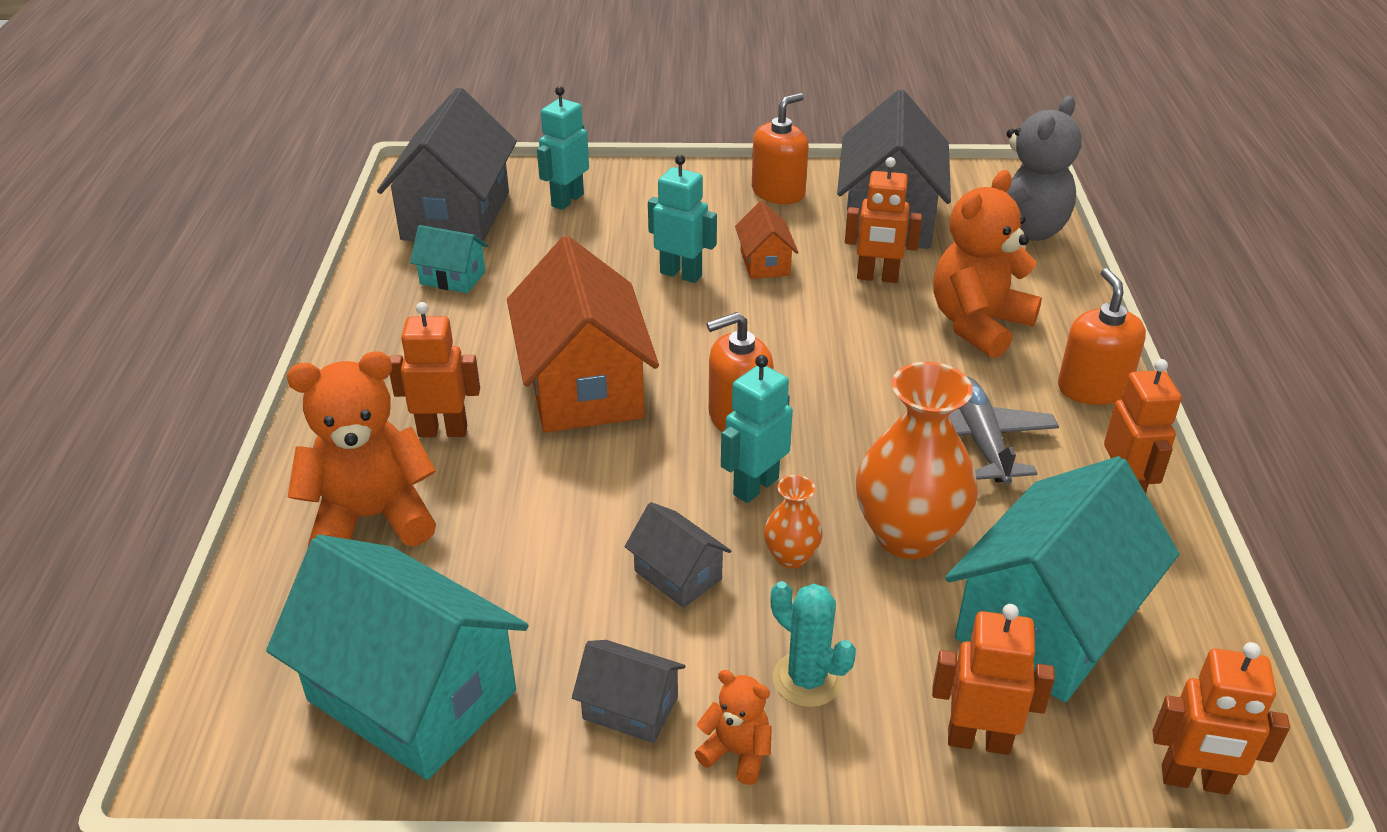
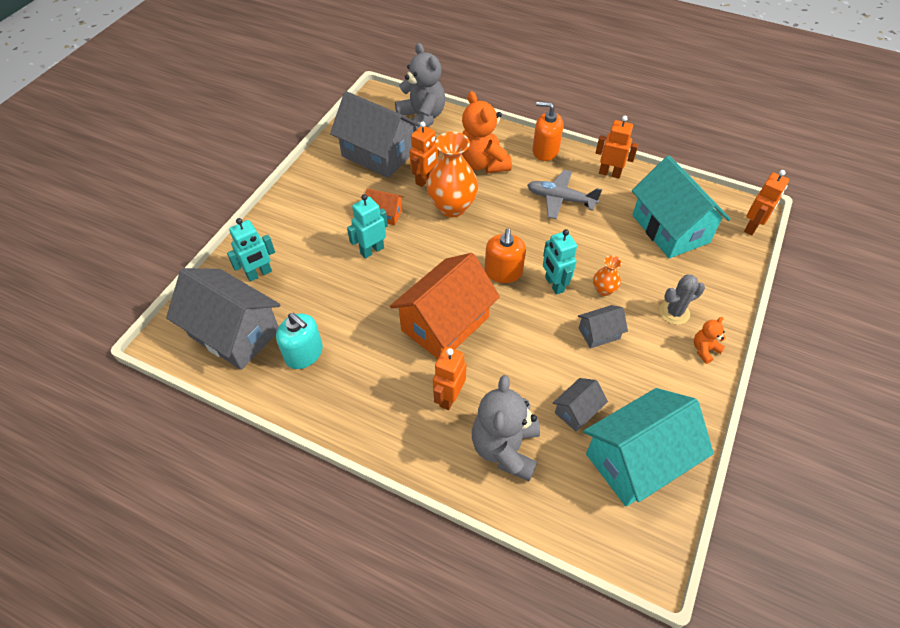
camera: 65 degrees left, 15 degrees up
(372, 518) = (505, 448): orange teddy bear -> grey teddy bear
(453, 278) = (304, 353): turquoise house -> turquoise soap dispenser
(567, 200) = (259, 274): turquoise robot -> turquoise robot turned 90 degrees counterclockwise
(583, 386) = (445, 324): orange house -> orange house turned 60 degrees counterclockwise
(630, 708) = (670, 377): grey house -> grey house (577, 411)
(778, 192) = (323, 183): orange soap dispenser -> none
(807, 679) = (674, 312): turquoise cactus -> grey cactus
(908, 535) = (607, 247): orange vase -> orange vase (452, 207)
(978, 740) = (719, 274): orange robot -> none

